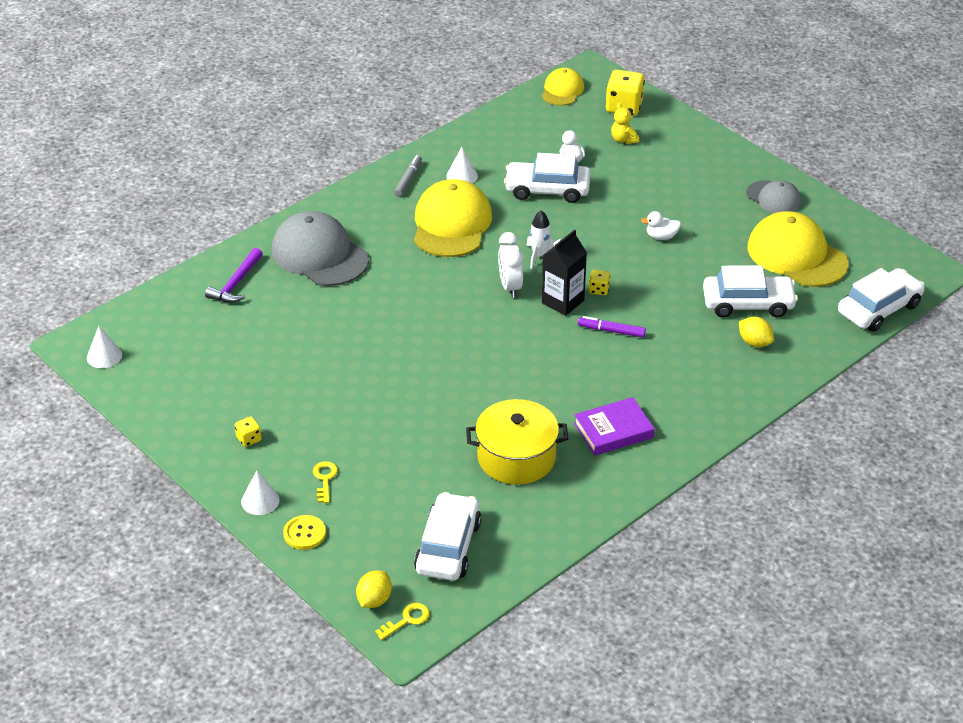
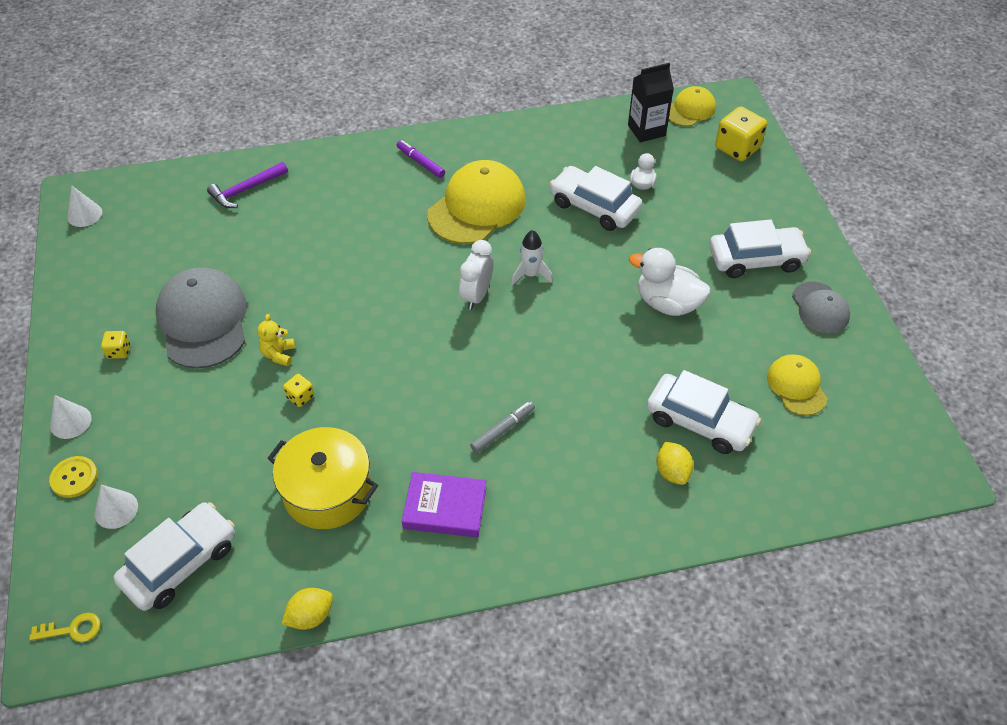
camera: 30 degrees right, 10 degrees up
(319, 255) = (337, 190): grey cap -> grey cap (203, 321)
(325, 479) = (142, 427): yellow key -> none
(374, 600) = (65, 588): yellow lemon -> yellow lemon (310, 616)
(408, 180) = (475, 147): grey marker -> grey marker (503, 430)
(462, 176) = (526, 161): white cone -> white cone (116, 509)
(563, 302) = (513, 334): black carton -> black carton (646, 130)
(599, 290) = (558, 336): yellow dice -> yellow dice (300, 397)
(611, 331) = (534, 389): purple marker -> purple marker (420, 162)
(623, 140) = (710, 182): yellow teddy bear -> yellow teddy bear (279, 354)
(661, 236) = (667, 303): white duck -> white duck, size x1.90
(797, 255) = (796, 386): yellow cap -> yellow cap, size x0.56
(879, 309) = (844, 494): white car -> white car (756, 259)

